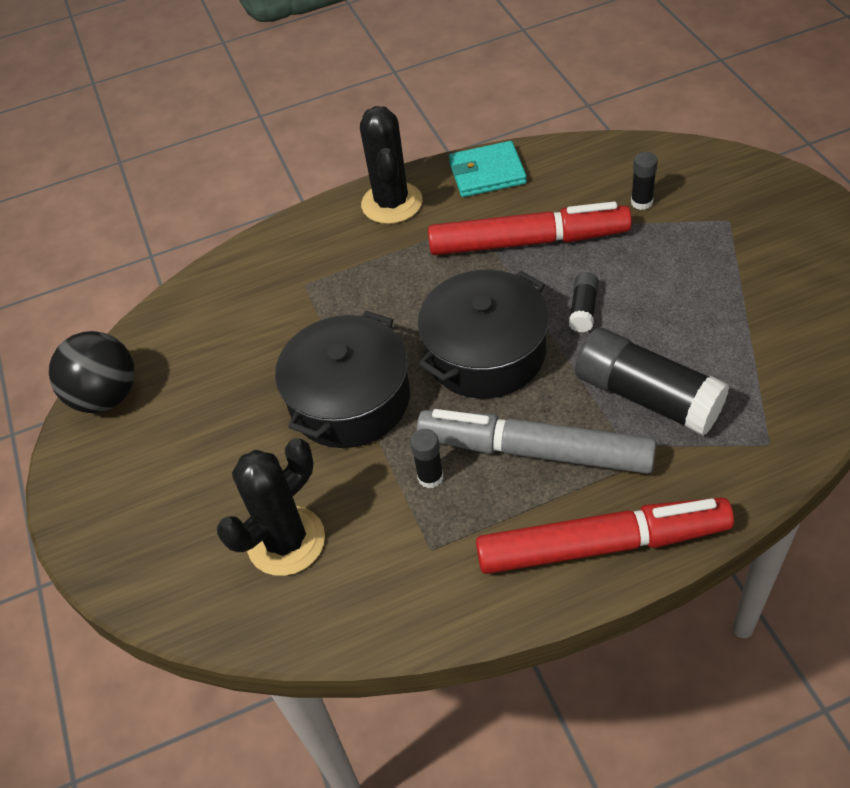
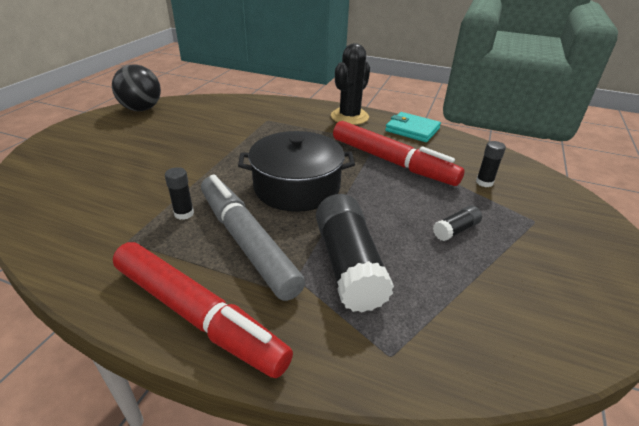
camera: 35 degrees right, 15 degrees down
(286, 541) = (92, 190): black cactus -> none
(350, 399) = (210, 163): black pot -> none
(583, 309) = (376, 203): black glue stick -> black glue stick (455, 230)

